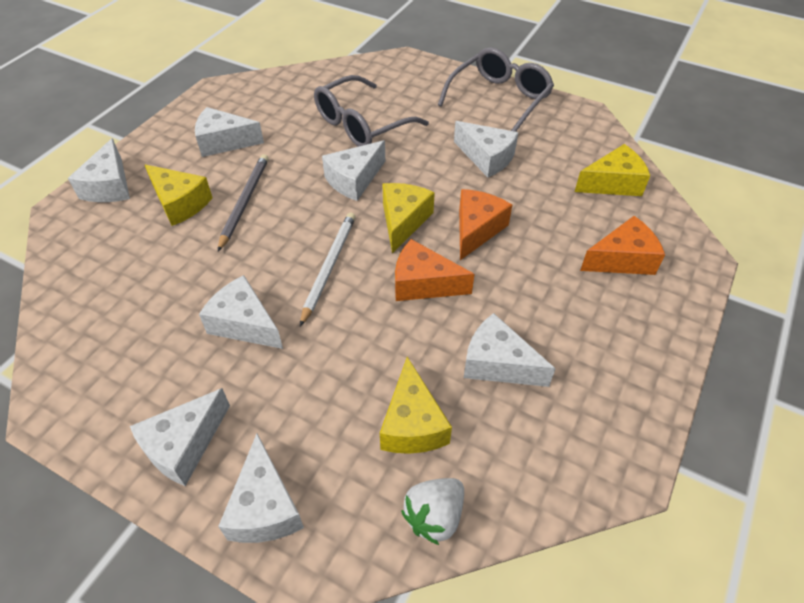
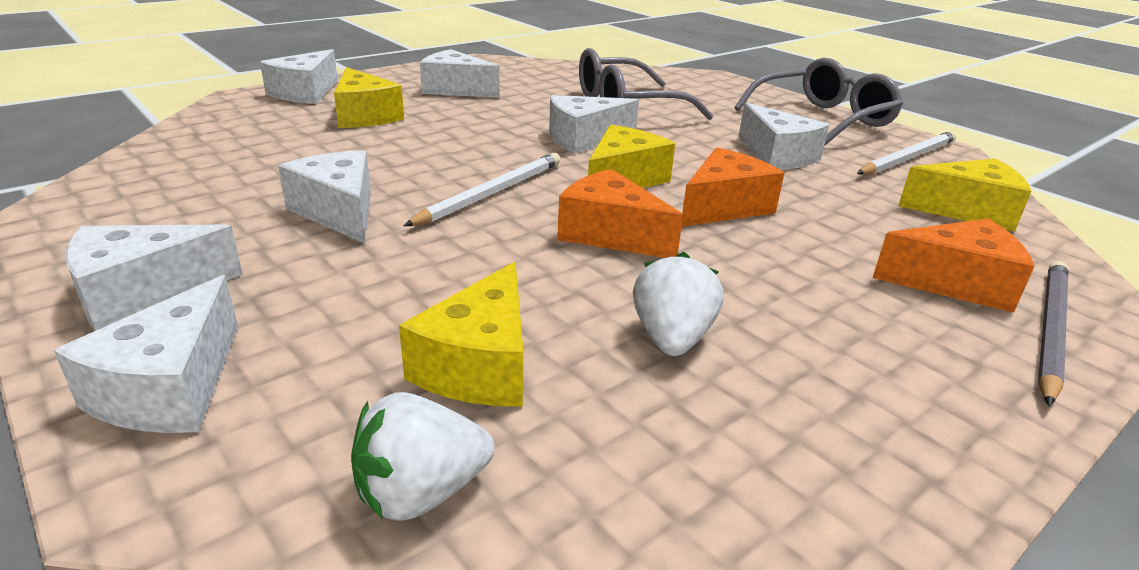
camera: 20 degrees right, 20 degrees down
(244, 202) = (437, 128): grey pencil -> grey pencil (1050, 330)
(498, 363) = (672, 338): white cheese -> white strawberry
(565, 132) = (907, 158): none -> white pencil

